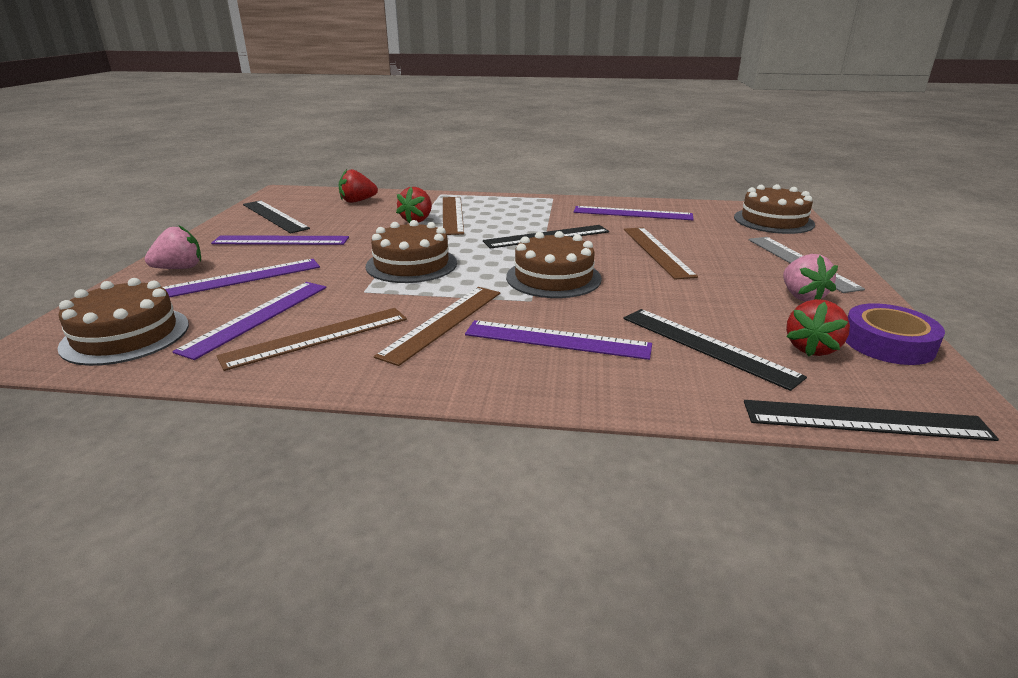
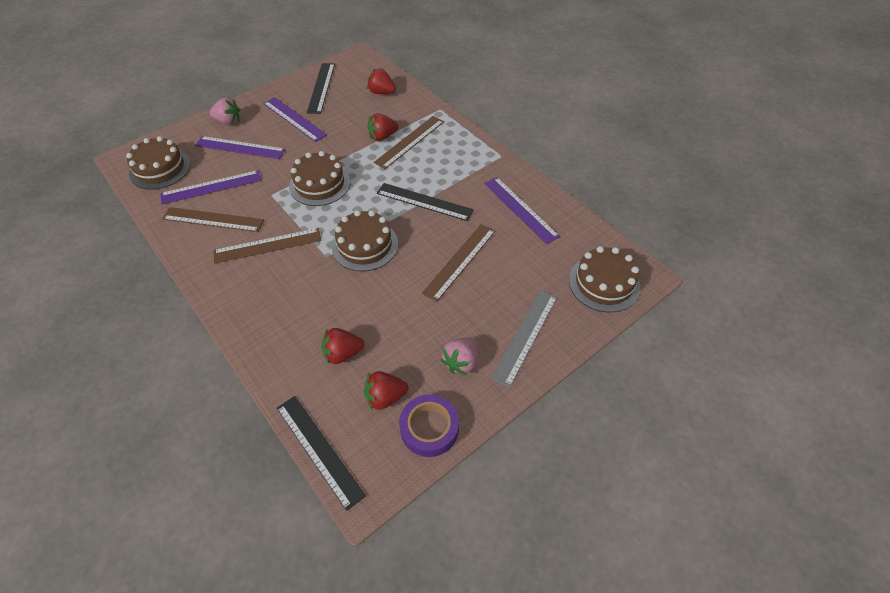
camera: 45 degrees right, 25 degrees up
(557, 340) = (291, 295): purple ruler -> none
(707, 346) = (343, 353): black ruler -> red strawberry

